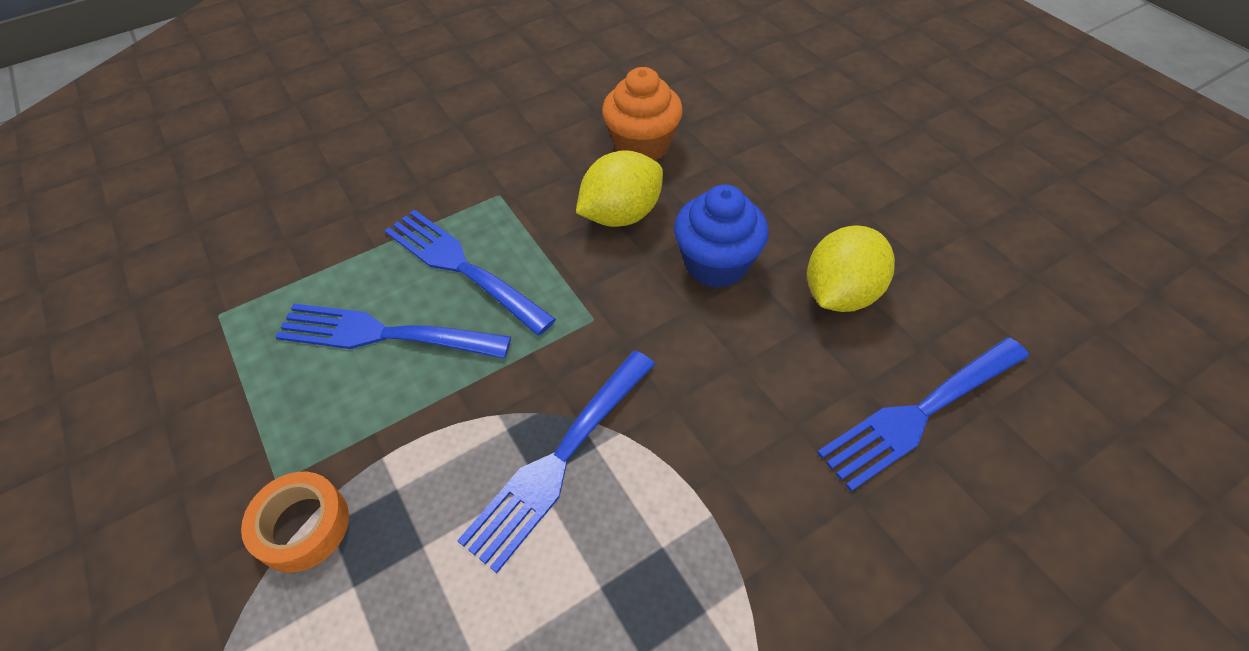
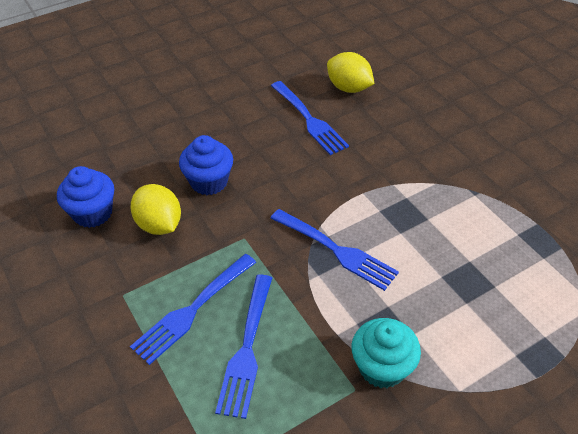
camera: 90 degrees left, 5 degrees down
(302, 526) = (382, 367): orange tape -> turquoise cupcake
(642, 145) = (93, 213): orange cupcake -> blue cupcake
(840, 294) = (237, 135): yellow lemon -> yellow lemon (349, 88)

